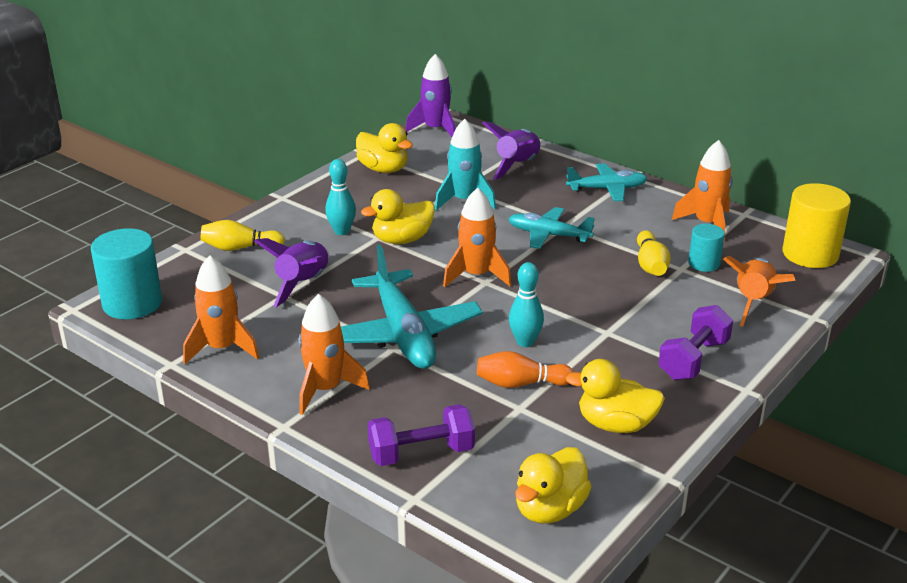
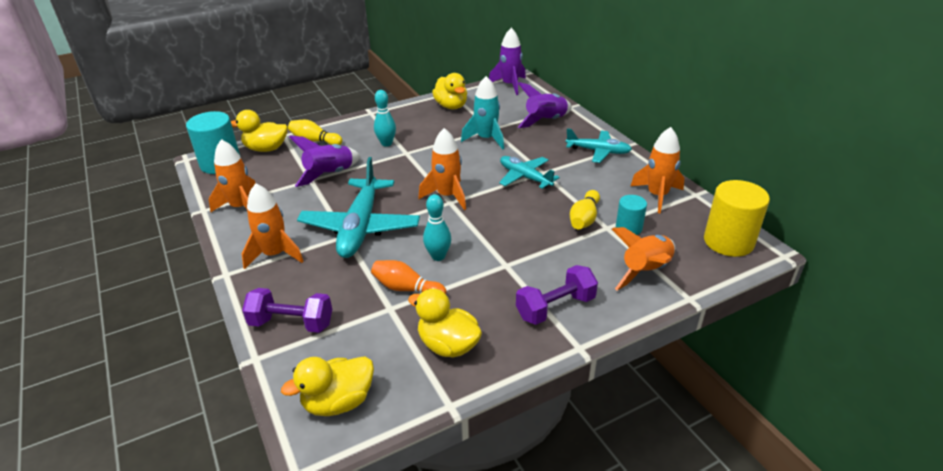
camera: 25 degrees right, 5 degrees up
(402, 240) = (420, 158): yellow duck -> yellow duck (266, 149)

